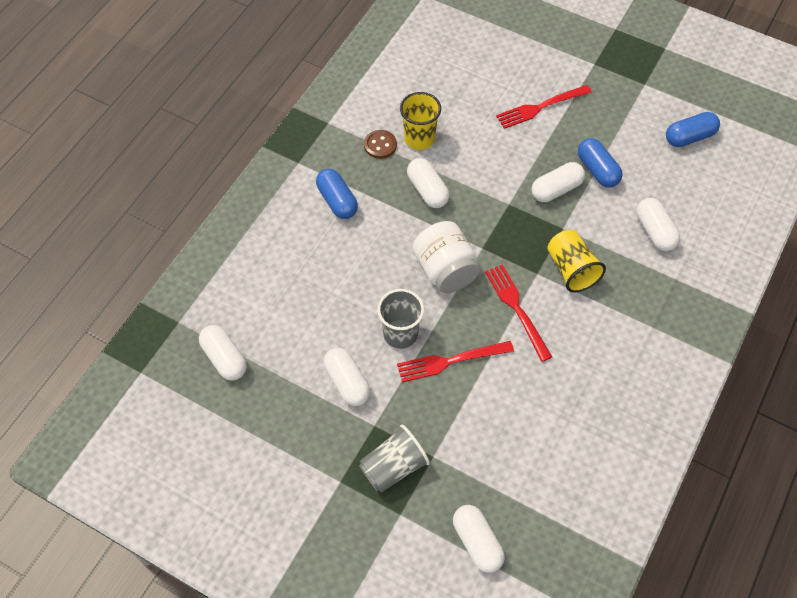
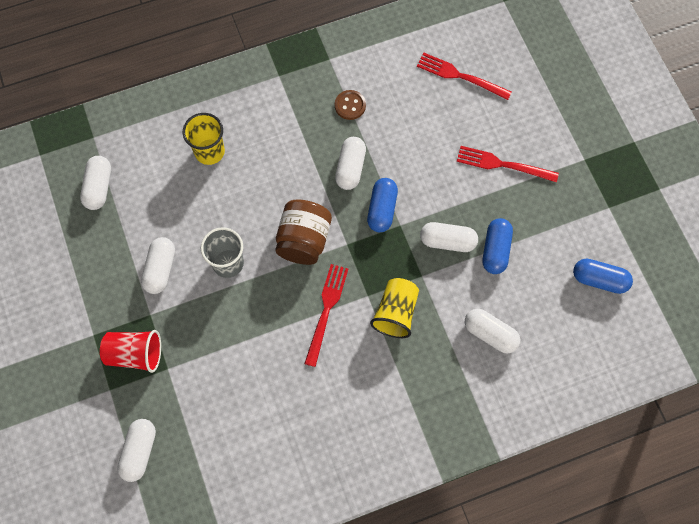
camera: 40 degrees right, 10 degrees up
(337, 201) = (278, 127): blue capsule -> blue capsule (382, 209)
(393, 467) = (135, 354): grey cup -> red cup
(419, 138) = (384, 121): yellow cup -> yellow cup (209, 152)
(445, 270) = (304, 240): white jar -> brown jar
(450, 361) = (242, 311): red fork -> red fork (459, 76)
(655, 231) = (490, 334): white capsule -> white capsule turned 75 degrees counterclockwise

